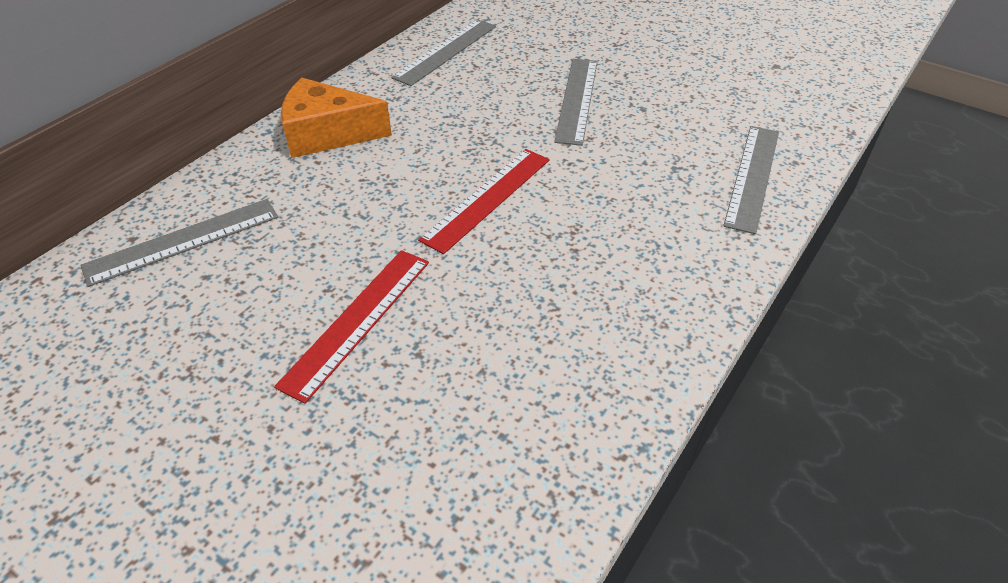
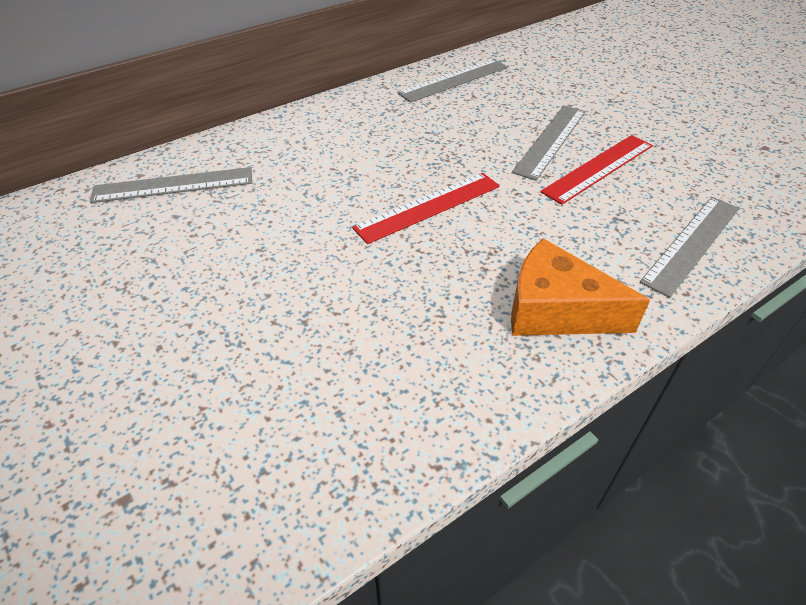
camera: 20 degrees right, 0 degrees up
(327, 134) = (323, 127): orange cheese -> orange cheese (556, 310)
(357, 321) = (270, 280): red ruler -> red ruler (598, 168)

